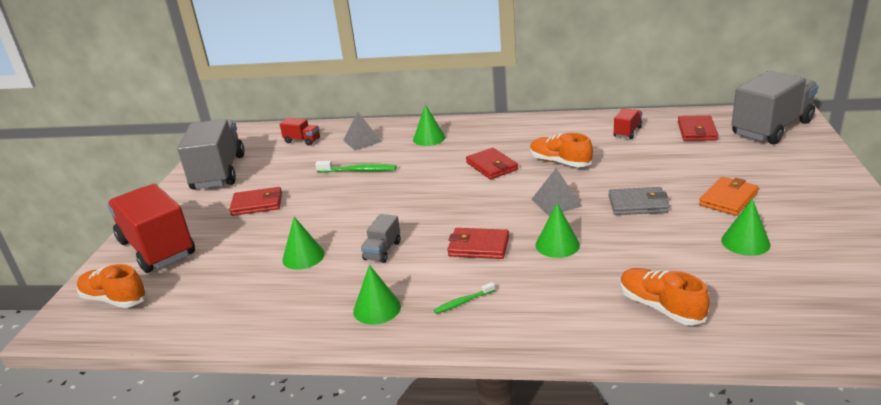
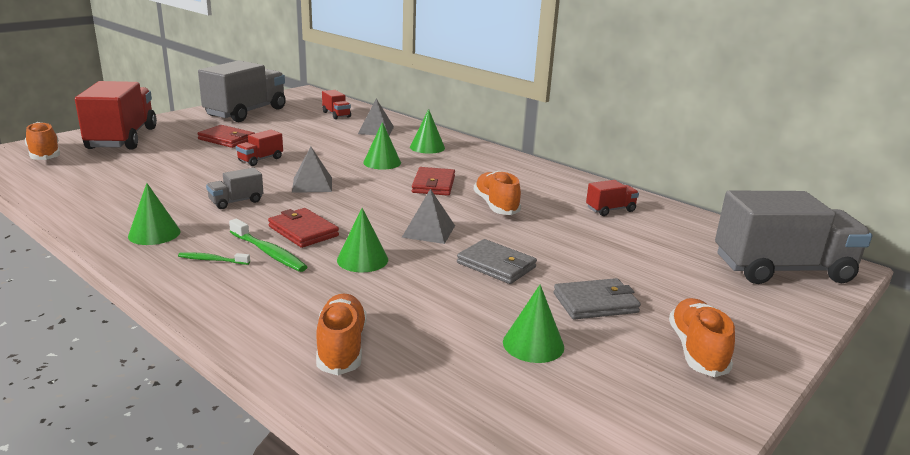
camera: 30 degrees right, 5 degrees down
(303, 257) = (183, 181): green cone -> green cone (382, 162)
(325, 208) = (260, 160): none -> red truck
(359, 171) = (332, 147): green toothbrush -> green toothbrush (269, 252)
(409, 208) = (312, 184): none -> grey pyramid
(697, 131) = (686, 237): red wallet -> none
(728, 199) = (595, 303): orange wallet -> grey wallet
(817, 199) = (697, 350): none -> orange shoe

